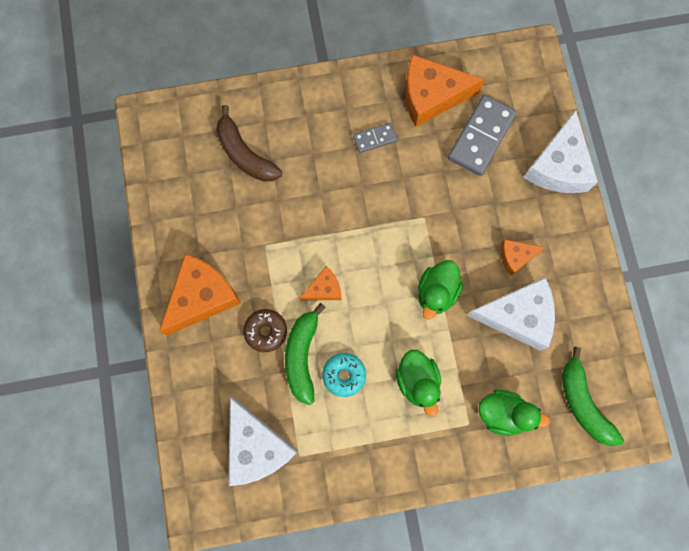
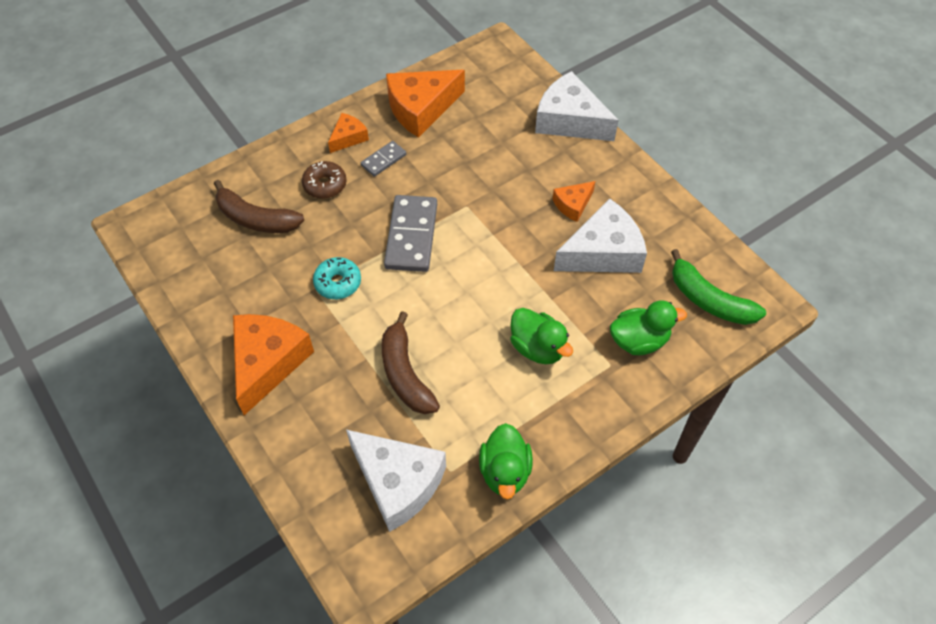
camera: 25 degrees left, 20 degrees down
(266, 331) = (354, 367): brown donut -> brown donut (325, 185)
(302, 356) = (405, 374): green banana -> brown banana
(324, 289) = (397, 304): orange cheese -> orange cheese (348, 137)
(344, 375) = (458, 373): turquoise donut -> turquoise donut (338, 283)
(436, 292) = (513, 263): green duck -> green duck (505, 472)
(481, 137) = (485, 123): grey domino -> grey domino (411, 236)
(558, 166) = (569, 120): white cheese -> white cheese turned 135 degrees clockwise

